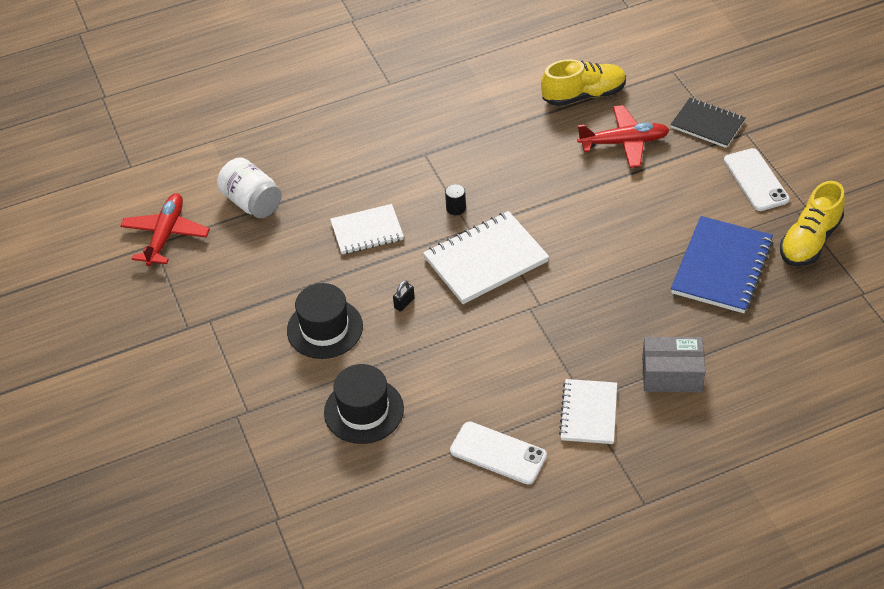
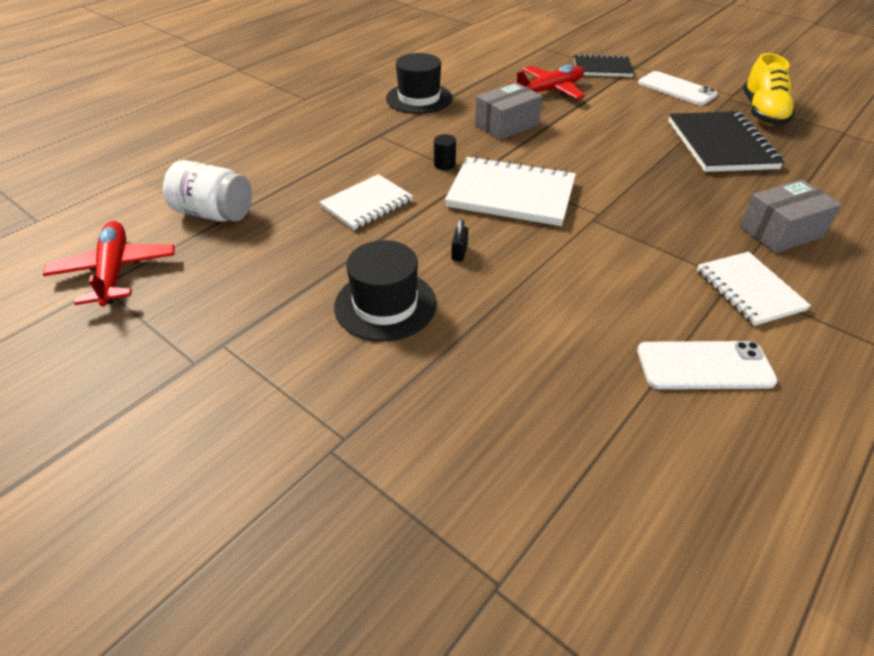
camera: 30 degrees left, 5 degrees down
(364, 410) = (504, 378): black hat -> black hat (419, 98)
(486, 260) = (511, 194): white notebook -> white notebook turned 75 degrees clockwise
(545, 177) = (506, 125): none -> grey box
(583, 95) = (487, 72): yellow shoe -> none
(721, 267) = (720, 145): blue notebook -> black notebook

